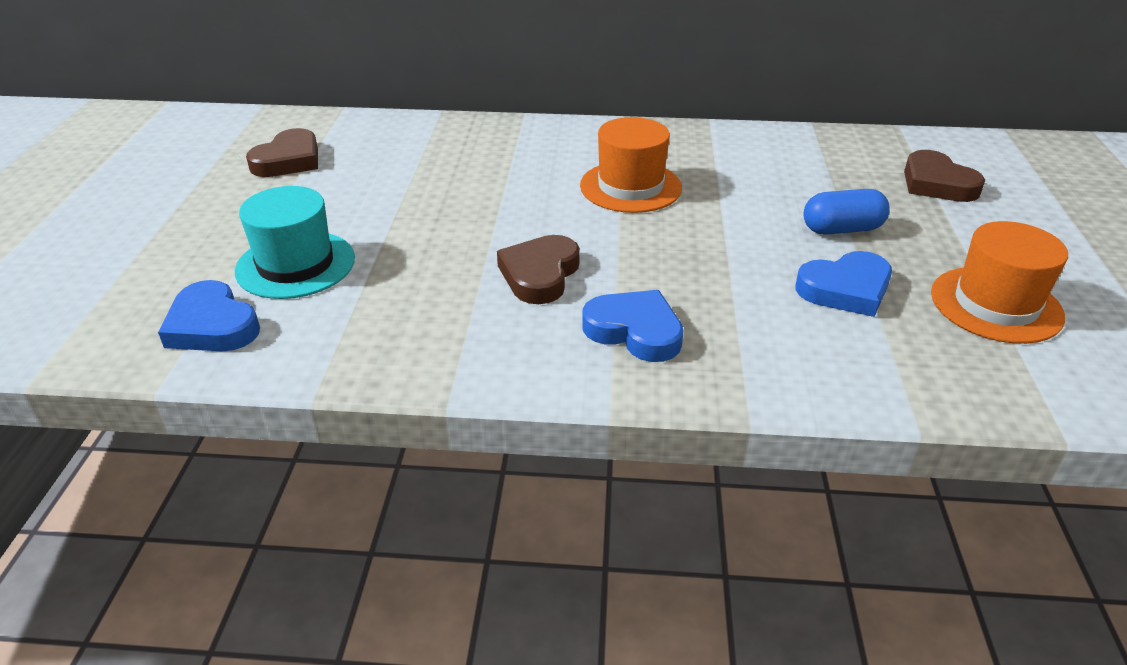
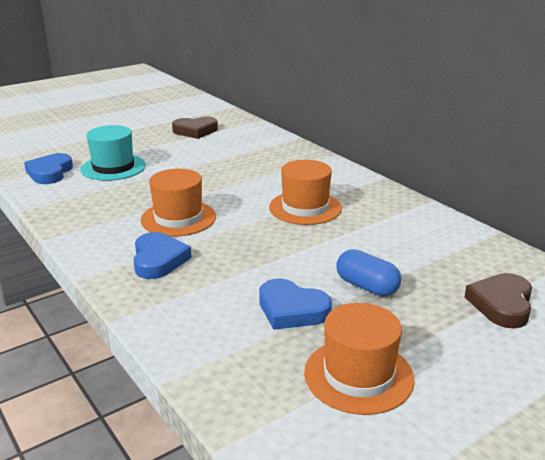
camera: 50 degrees right, 10 degrees down
(540, 274) = (178, 218): brown heart -> orange hat

